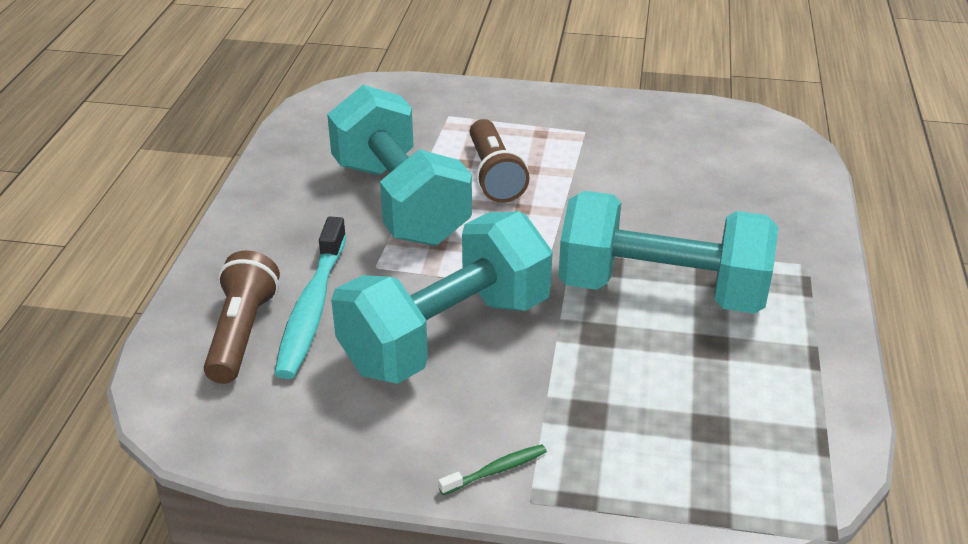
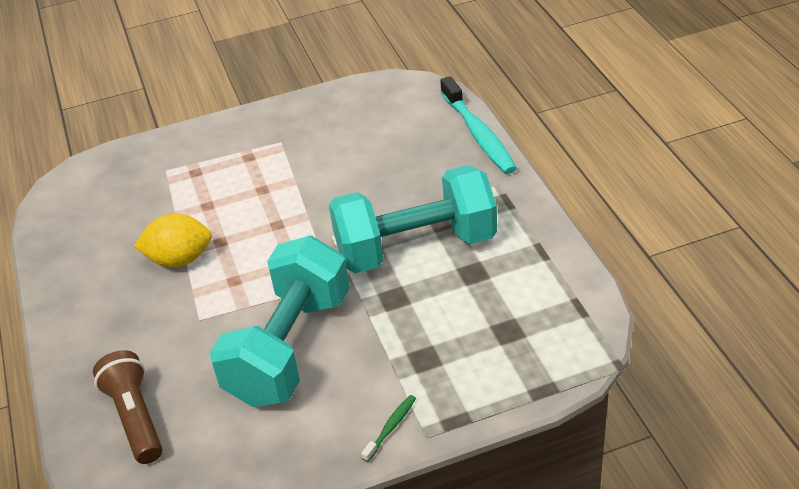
camera: 25 degrees left, 5 degrees up
(312, 309) = (175, 374): turquoise toothbrush -> turquoise toothbrush (478, 134)
(399, 202) = (179, 259): turquoise dumbbell -> yellow lemon
(494, 175) = (237, 207): brown flashlight -> none

